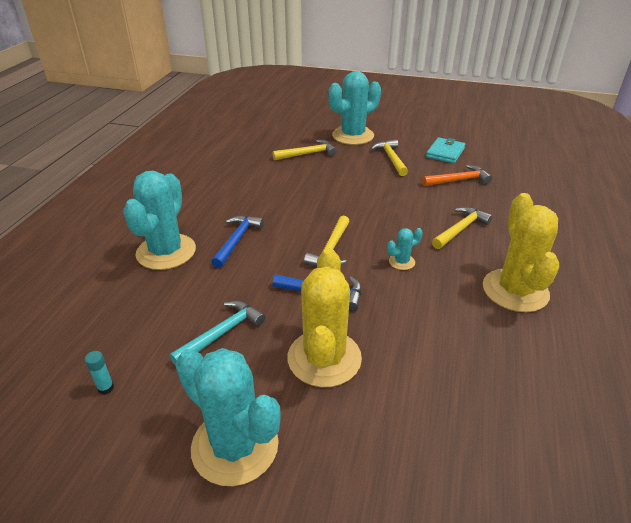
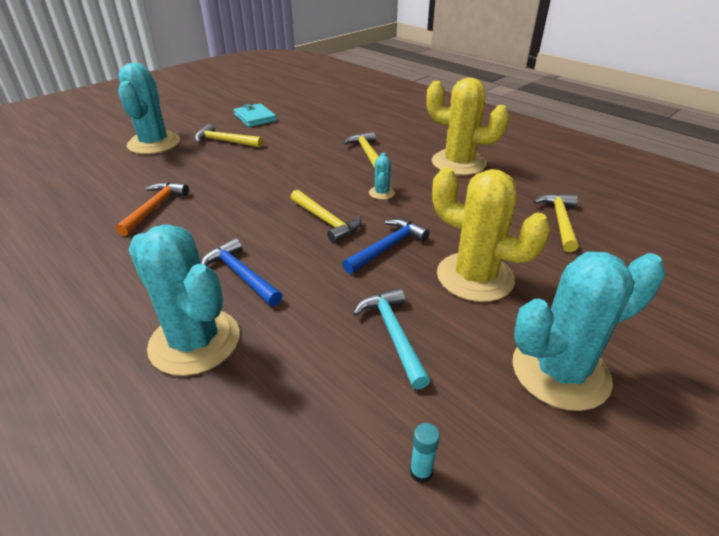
camera: 60 degrees left, 0 degrees up
(307, 154) = (142, 177): yellow hammer -> yellow hammer (559, 221)
(458, 180) = (302, 128): orange hammer -> orange hammer (154, 208)

